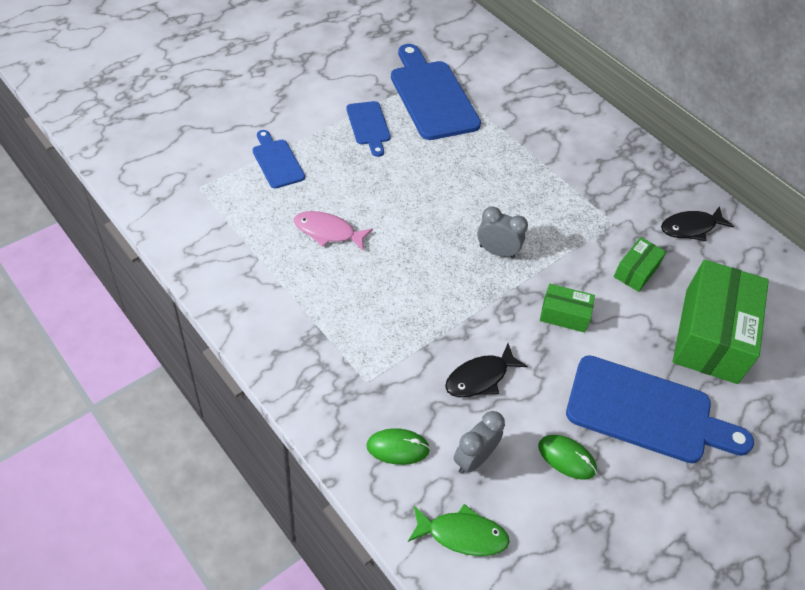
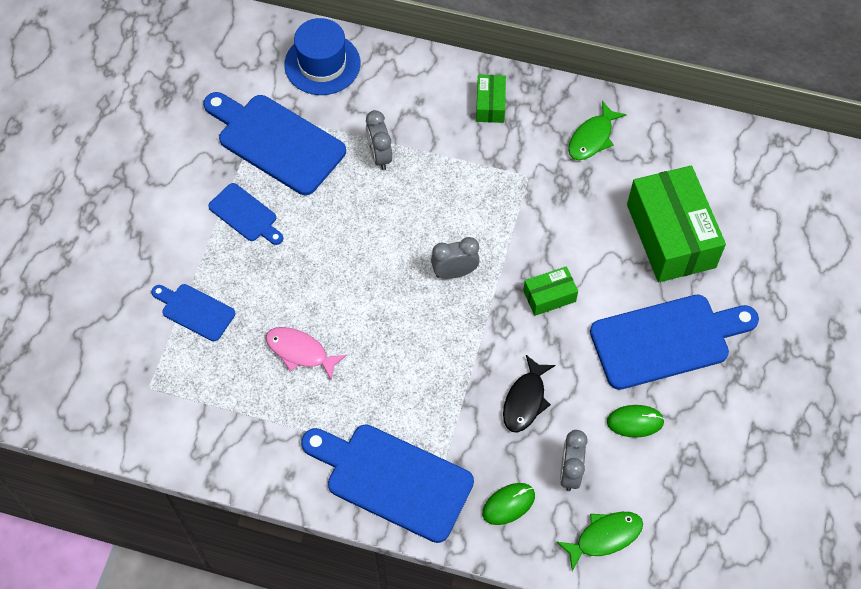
camera: 30 degrees left, 10 degrees up
(318, 364) = (392, 479): none -> blue cutting board
(328, 232) = (300, 352): pink fish -> pink fish turned 45 degrees clockwise
(502, 145) = (379, 156): none -> grey clock
(507, 70) = (322, 64): none -> blue hat
(636, 271) = (577, 213): green box -> green box (490, 105)
(690, 228) = (592, 138): black fish -> green fish

